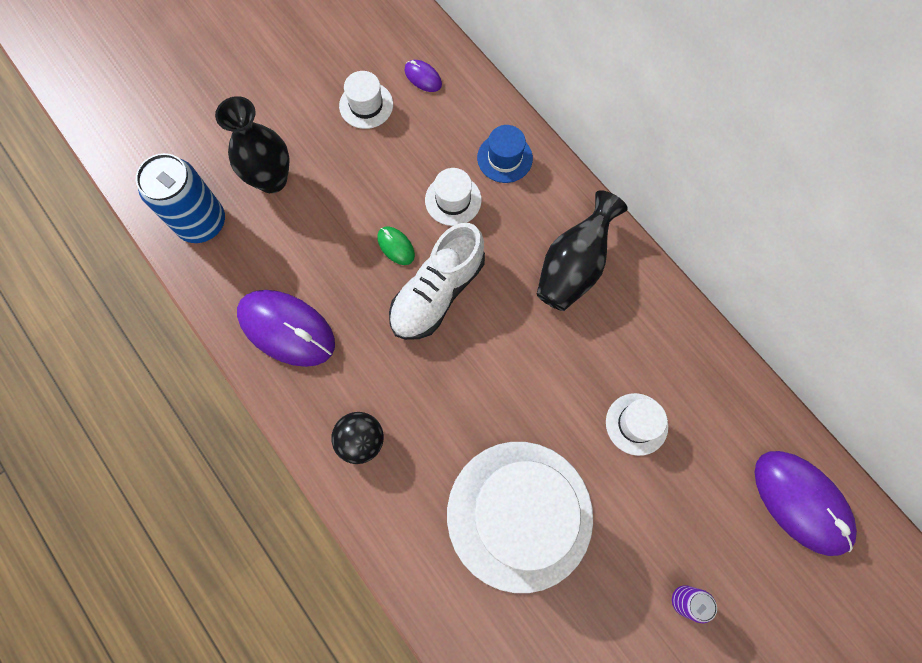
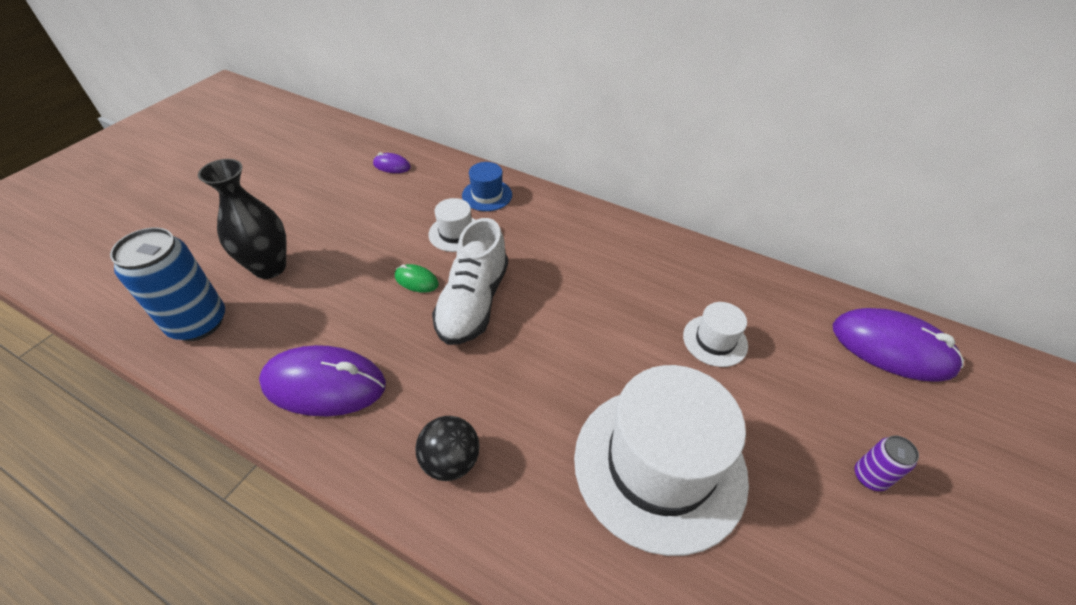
camera: 25 degrees left, 25 degrees down
(366, 105) = (347, 194): white hat -> none
(573, 266) = (586, 246): black vase -> none

